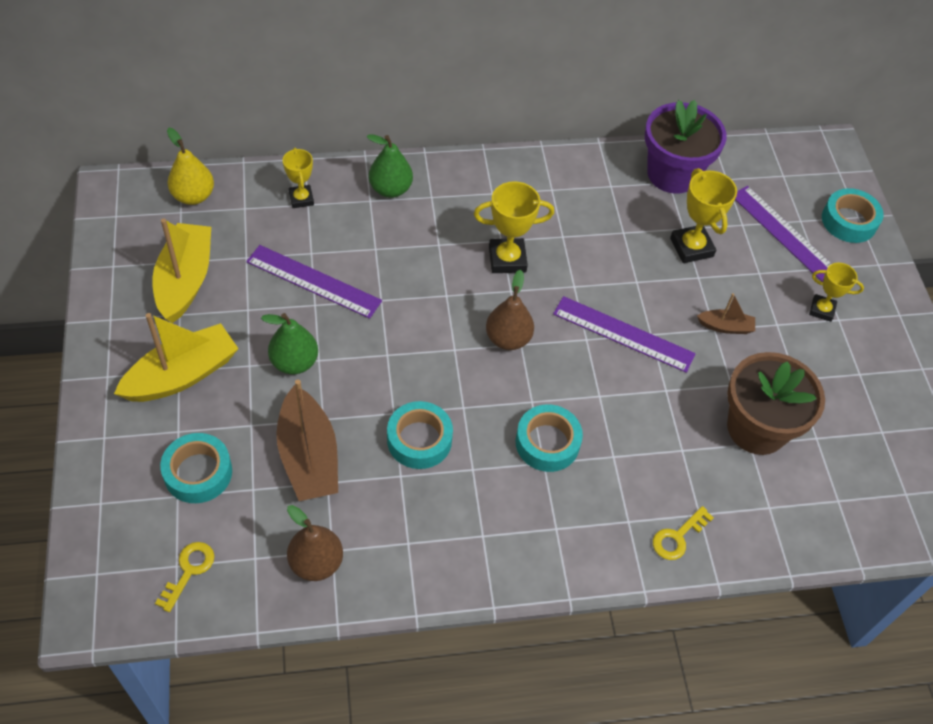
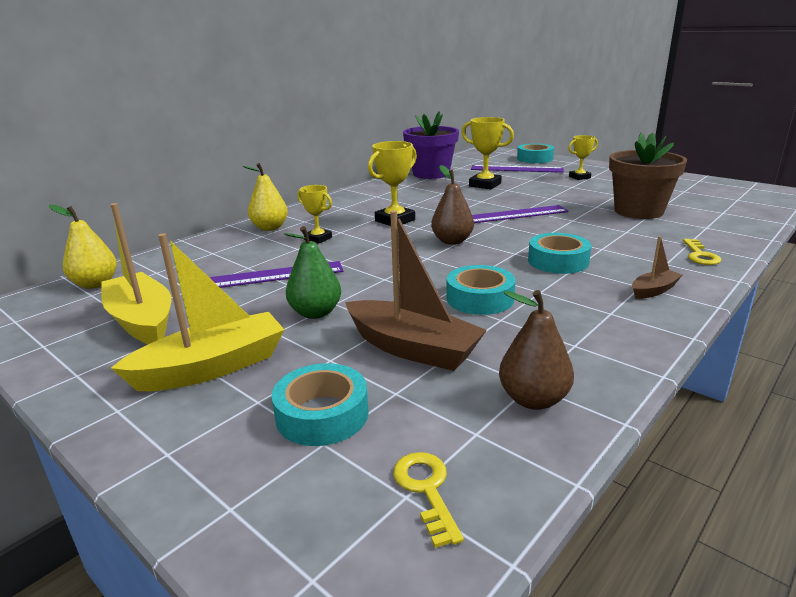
camera: 35 degrees left, 30 degrees down
(182, 375) = (212, 367): yellow boat -> yellow boat turned 45 degrees clockwise
(301, 199) = (203, 252): yellow trophy -> yellow trophy (318, 239)
(390, 189) = (270, 228): green pear -> yellow pear
(725, 327) = (552, 195): brown boat -> brown boat (653, 290)

